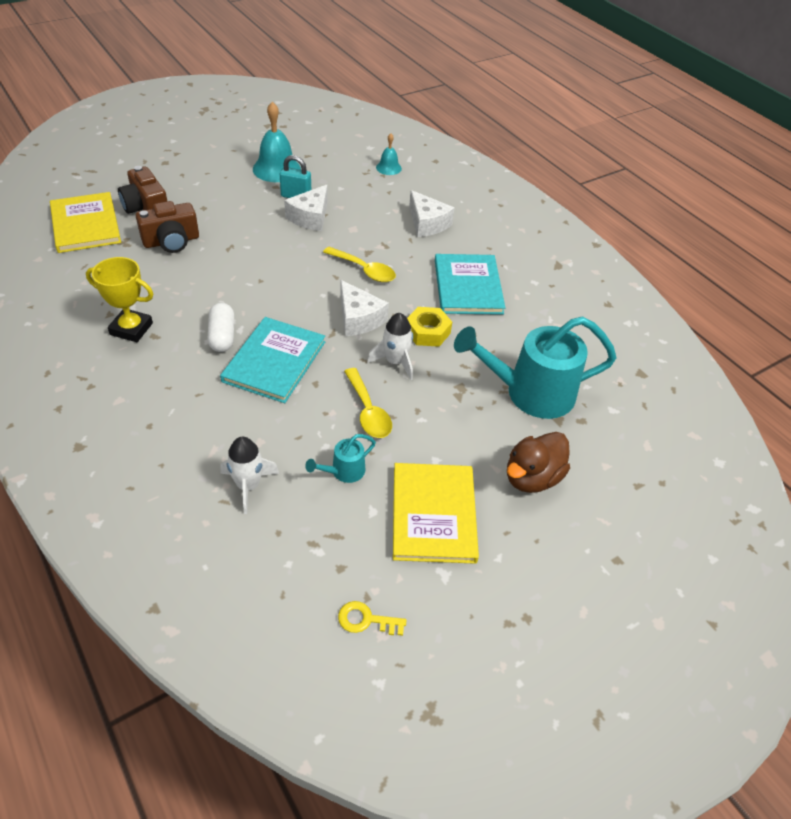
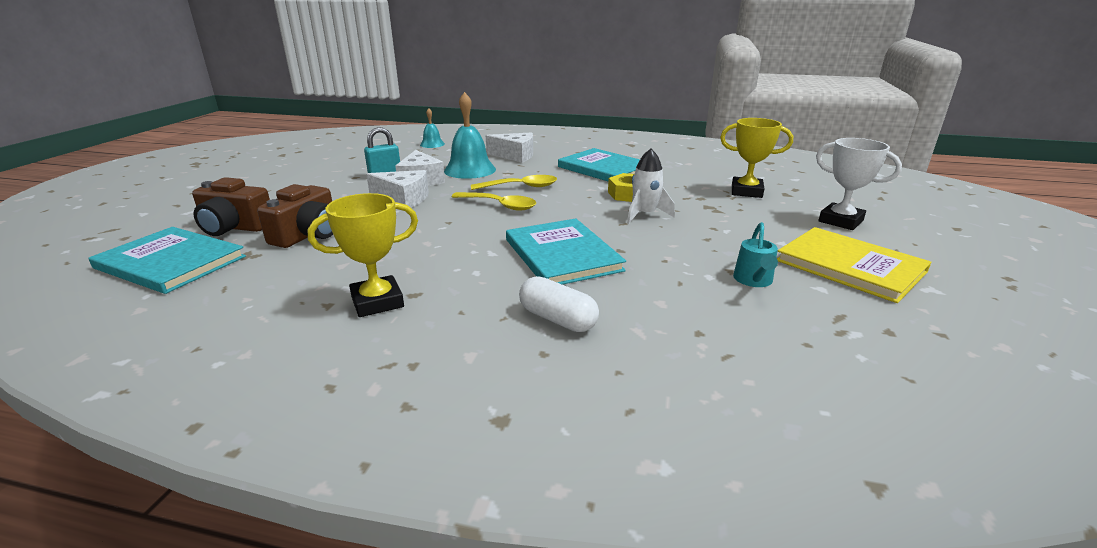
camera: 40 degrees left, 20 degrees down
(85, 225) = (170, 262): yellow book -> turquoise book
(222, 336) = (484, 263): white capsule -> white capsule (557, 319)
(248, 485) = (718, 333): white rocket -> none
(276, 169) = (337, 169): turquoise bell -> turquoise bell (470, 170)
(358, 319) = (571, 208): white cheese -> white cheese (403, 199)
(366, 620) = (977, 346): yellow key -> none
(368, 411) = (688, 244): yellow spoon -> yellow spoon (500, 205)
(529, 393) = (746, 191): turquoise watering can -> yellow trophy
(532, 478) = (840, 221): brown duck -> white trophy

